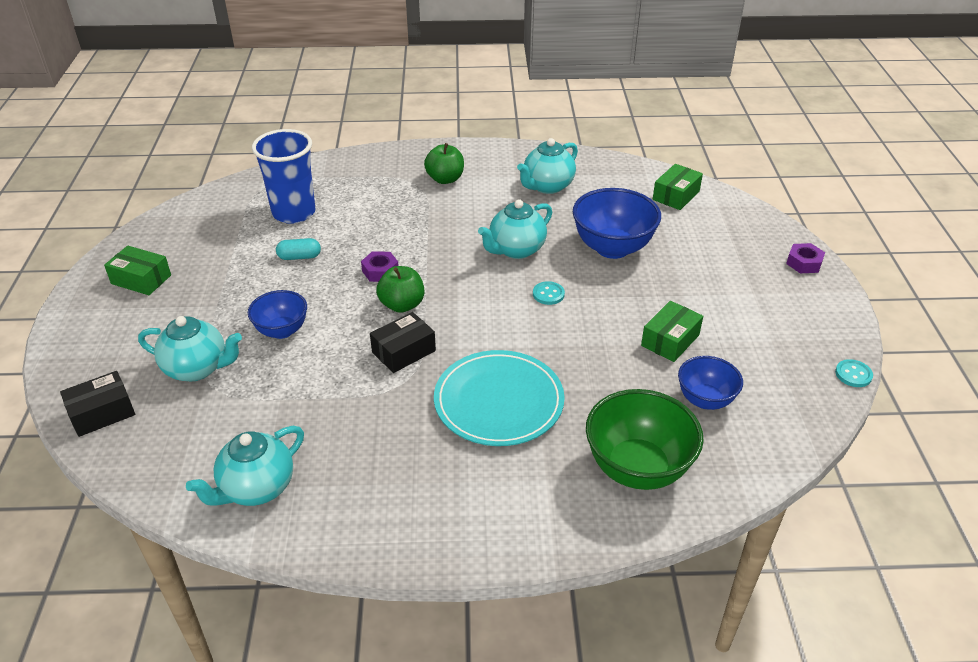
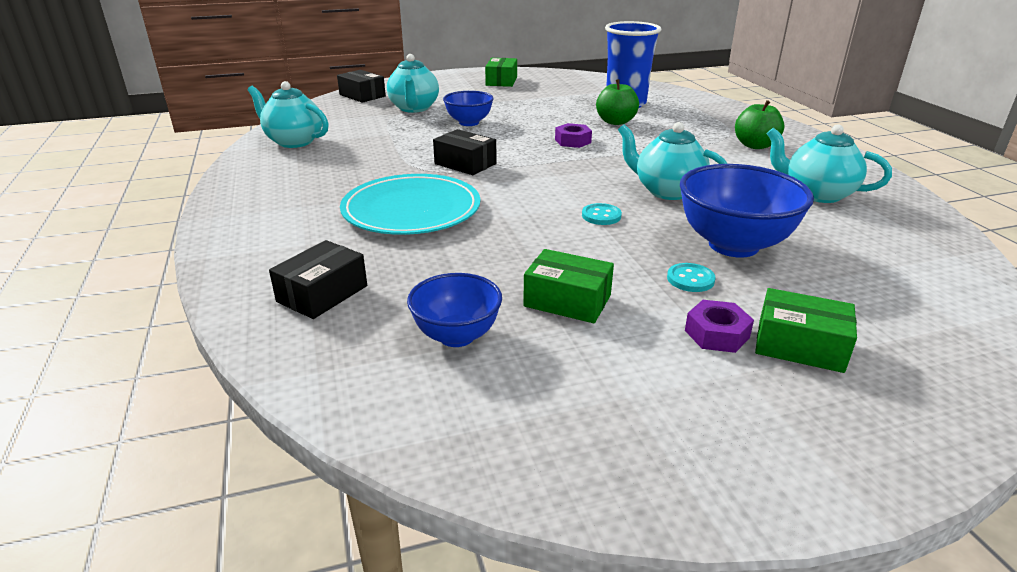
camera: 75 degrees right, 10 degrees down
(299, 257) = (567, 114): turquoise capsule -> none
(402, 305) = (530, 155): green apple -> green apple (615, 122)
(637, 468) = (322, 294): green bowl -> black box
(676, 195) = (931, 284): green box -> green box (799, 346)
(804, 263) = (900, 436): purple nut -> purple nut (716, 334)
(853, 374) = (589, 508): turquoise button -> turquoise button (690, 279)

